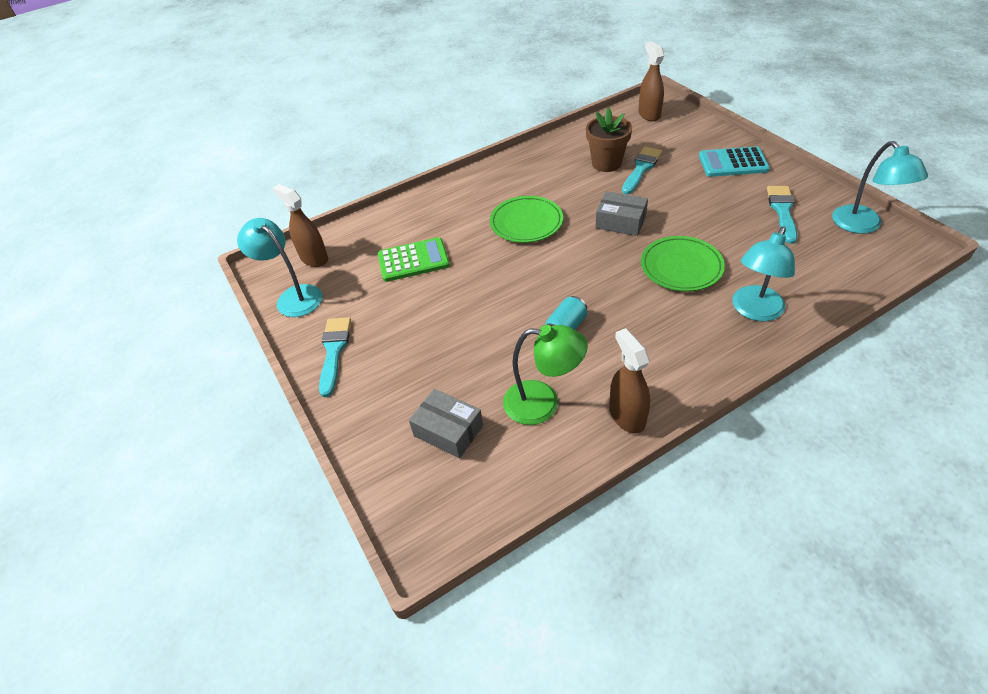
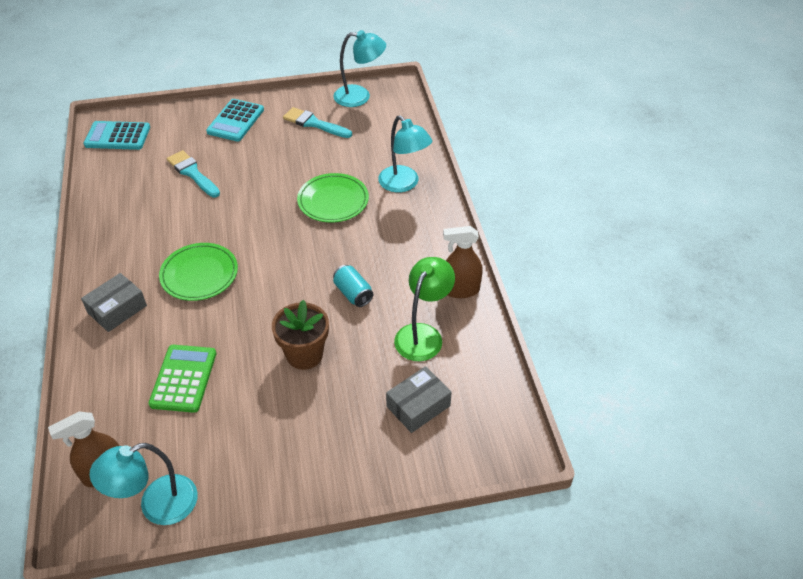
camera: 75 degrees left, 0 degrees up
(334, 351) = (270, 478): turquoise brush -> none
(606, 163) = (163, 191): brown flower pot -> brown flower pot (304, 354)
(620, 222) = (252, 213): grey box -> grey box (117, 309)
(649, 114) = (117, 136): brown spray bottle -> turquoise calculator

